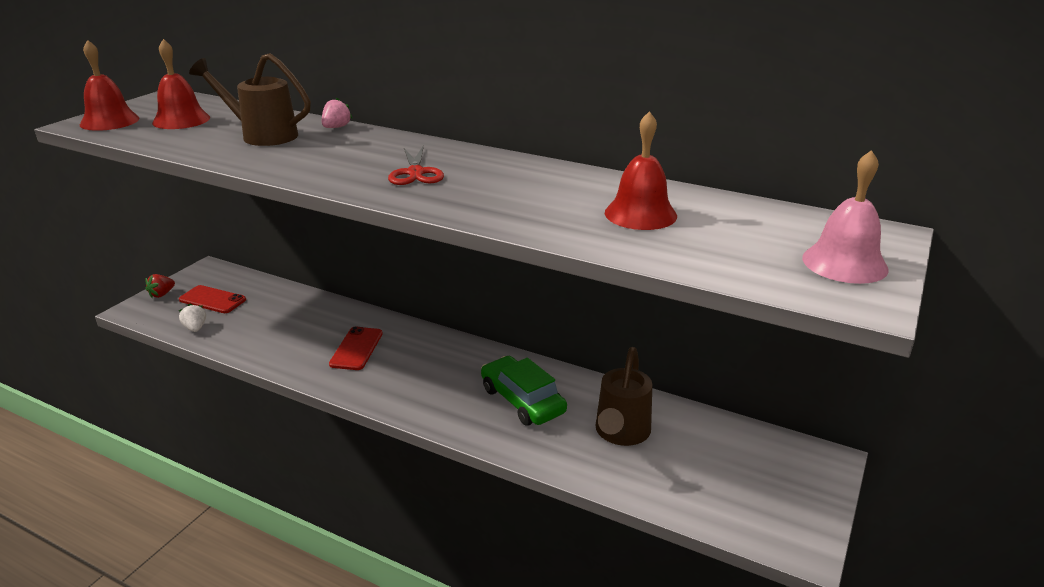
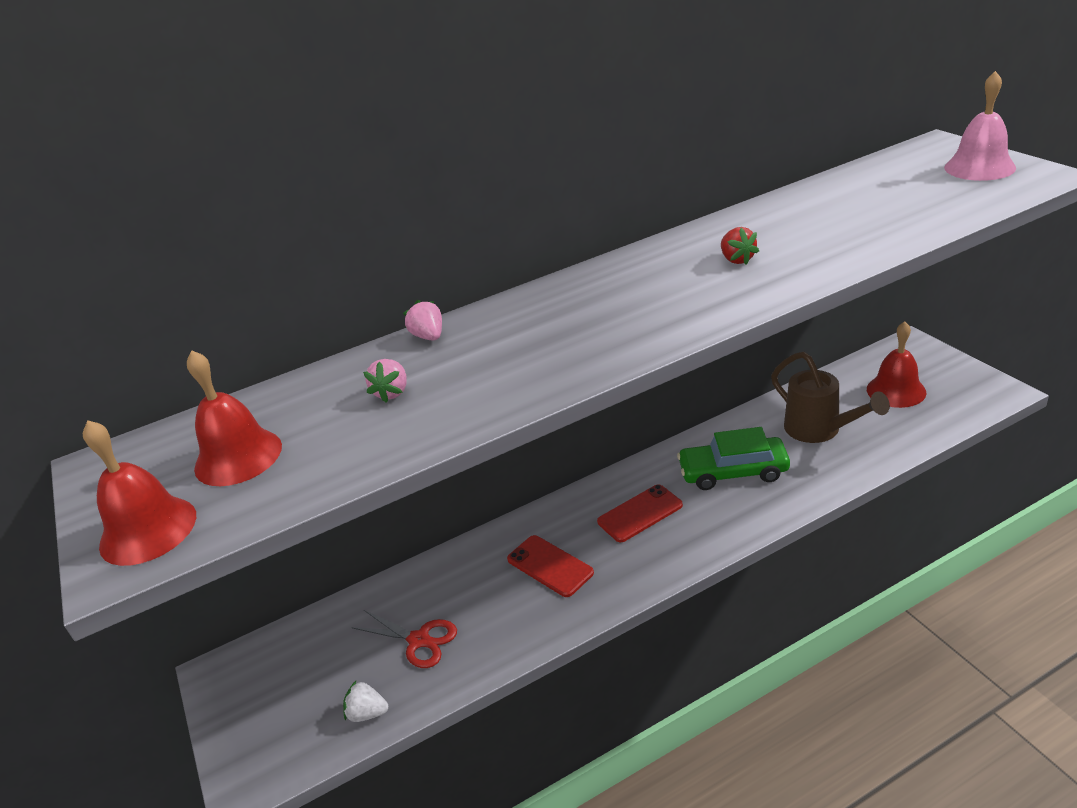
camera: 50 degrees left, 5 degrees up
(162, 294) = (235, 739): red strawberry -> red strawberry (737, 259)
(212, 300) = (310, 682): red phone -> red phone (640, 513)
(262, 135) = (392, 392): brown watering can -> pink strawberry
(415, 173) = (633, 306): red scissors -> red scissors (419, 640)
(640, 214) = (834, 217): red bell -> red bell (896, 391)

